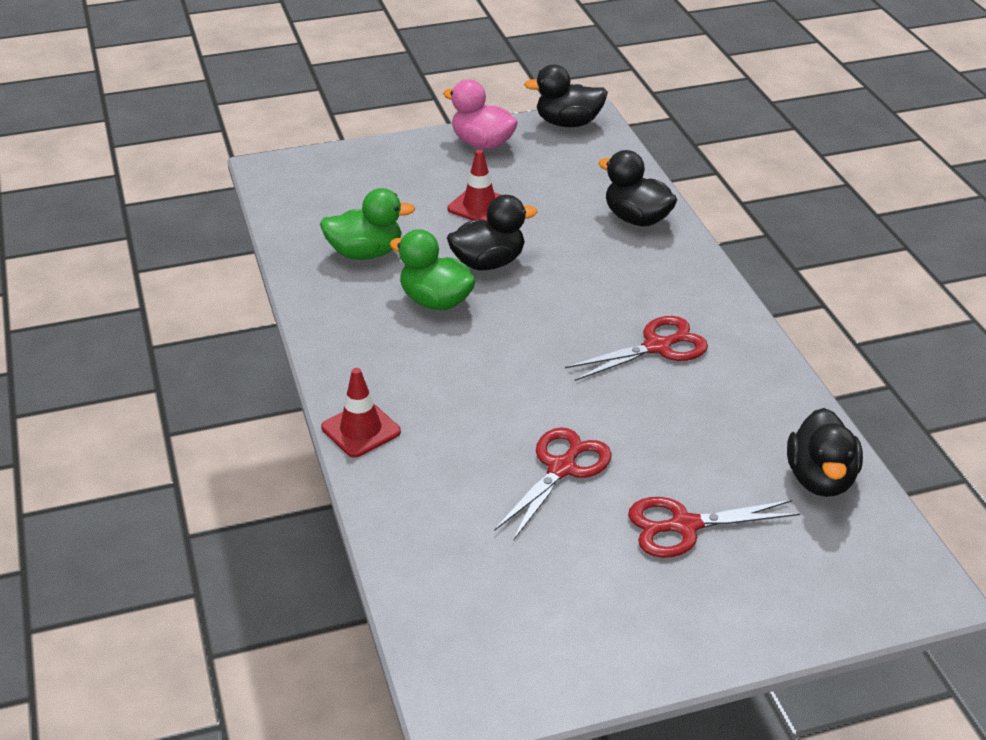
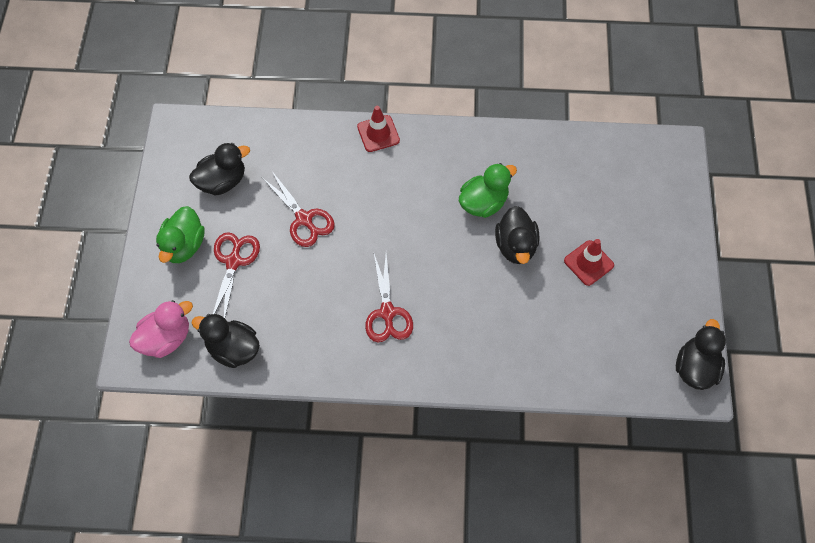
camera: 110 degrees right, 25 degrees up
(365, 253) = (552, 178): green duck -> green duck (184, 246)
(482, 144) = (678, 293): pink duck -> pink duck (166, 338)
(637, 219) = (538, 362): black duck -> black duck (222, 181)

